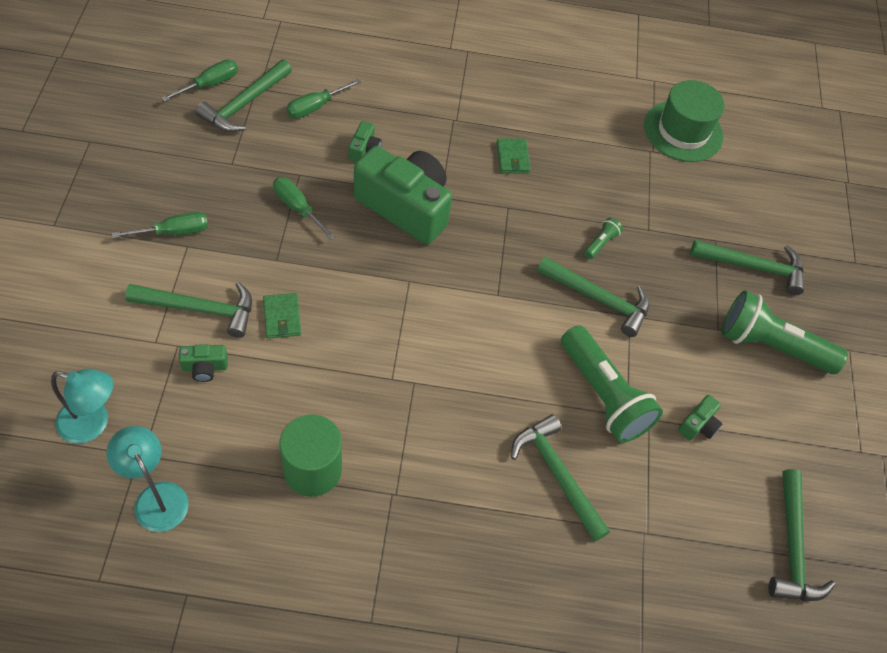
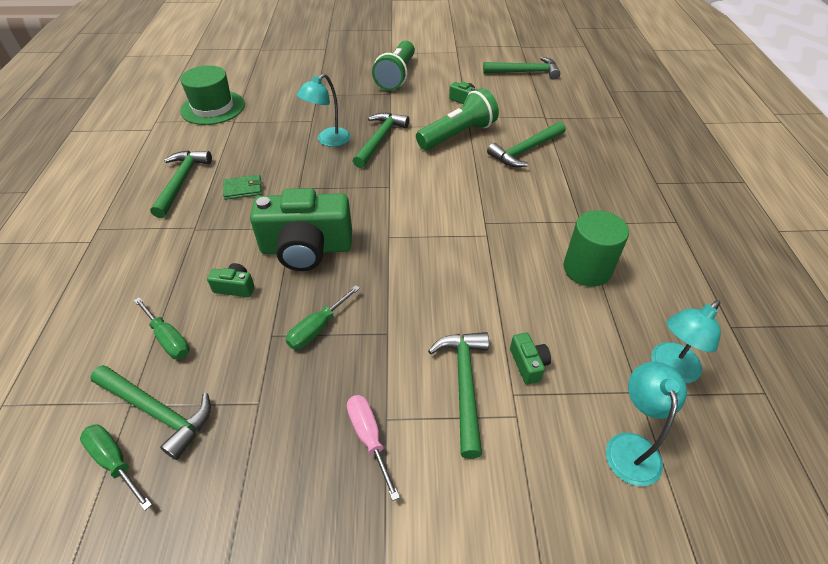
camera: 90 degrees left, 10 degrees down
(174, 232) = (369, 438): green screwdriver -> pink screwdriver
(282, 317) = (452, 315): green wallet -> none
(405, 207) = (306, 249): green camera -> green camera turned 120 degrees counterclockwise
(601, 243) = (328, 140): green flashlight -> turquoise lamp
(753, 267) = (337, 81): green hammer -> green hammer (181, 182)

